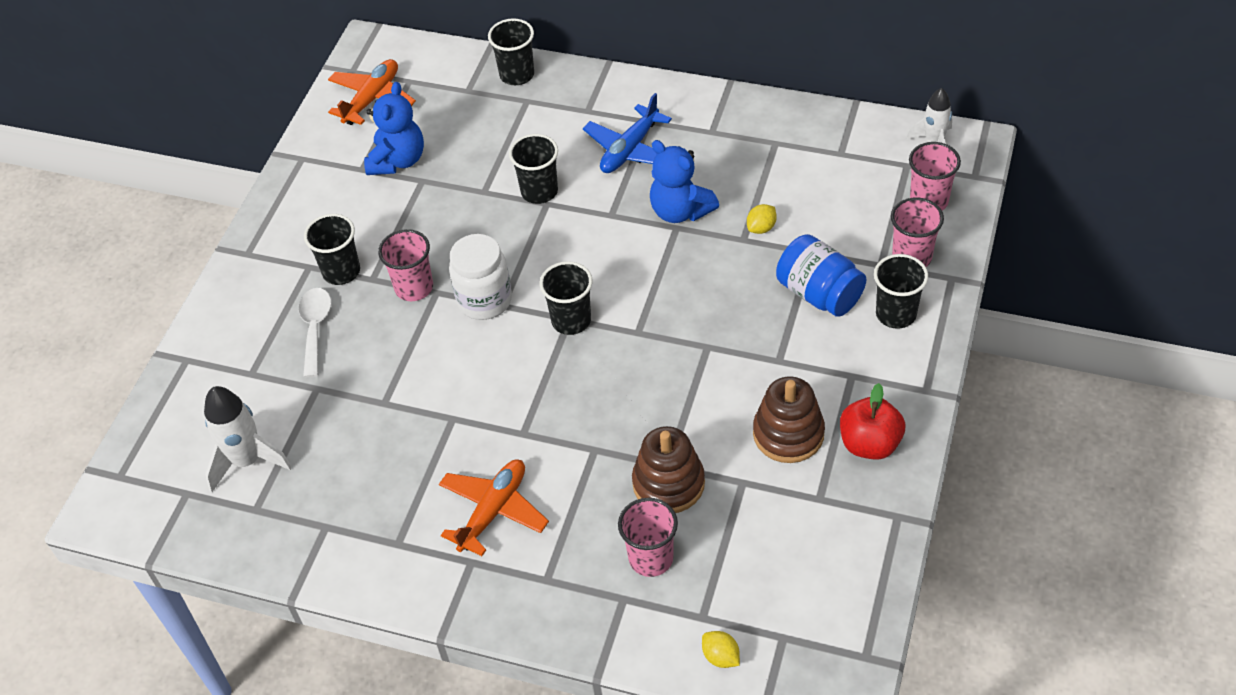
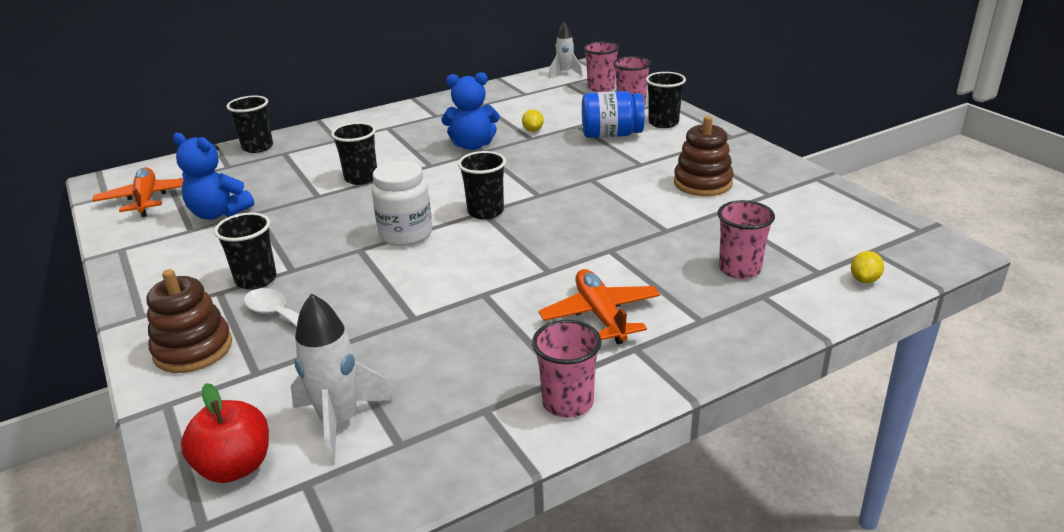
camera: 50 degrees left, 20 degrees down
(398, 160) = (219, 213): blue teddy bear -> blue teddy bear turned 150 degrees clockwise
(414, 288) = (337, 256): pink cup -> pink cup (568, 402)
(630, 149) = (395, 140): blue plane -> none
(668, 483) = (682, 236): brown stacking toy -> brown stacking toy (193, 349)
(721, 657) = (864, 280): yellow lemon -> yellow lemon turned 60 degrees counterclockwise
(869, 444) = (748, 164): red apple -> red apple (235, 466)

